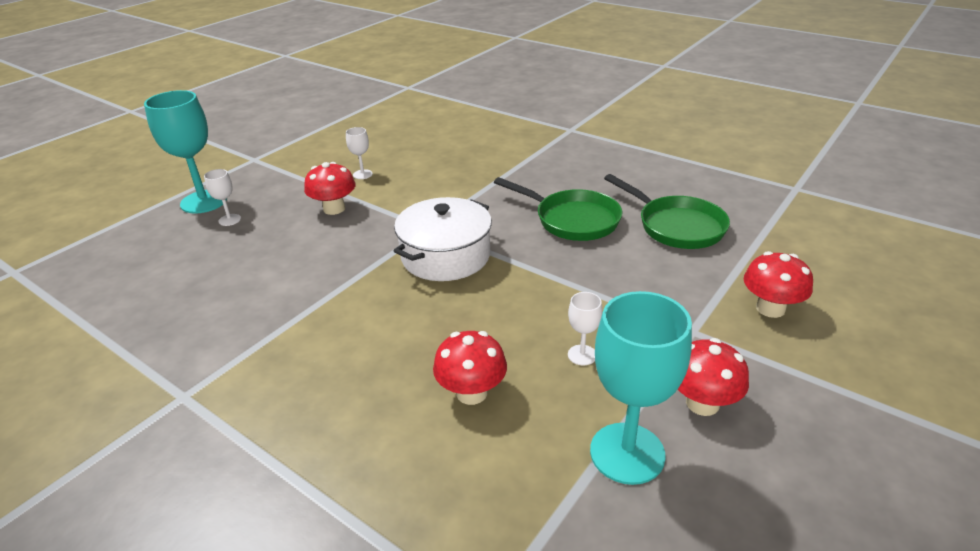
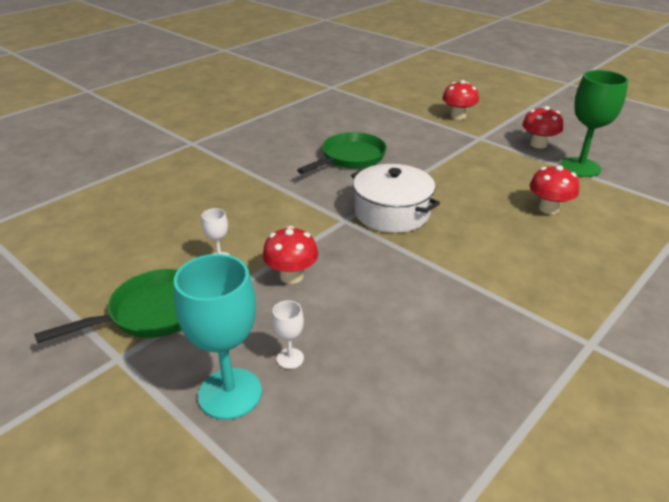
camera: 85 degrees left, 0 degrees up
(582, 355) = (506, 170): white goblet -> none
(627, 453) = (580, 167): turquoise goblet -> green goblet
(676, 226) = (368, 126): green pan -> green pan (151, 313)

